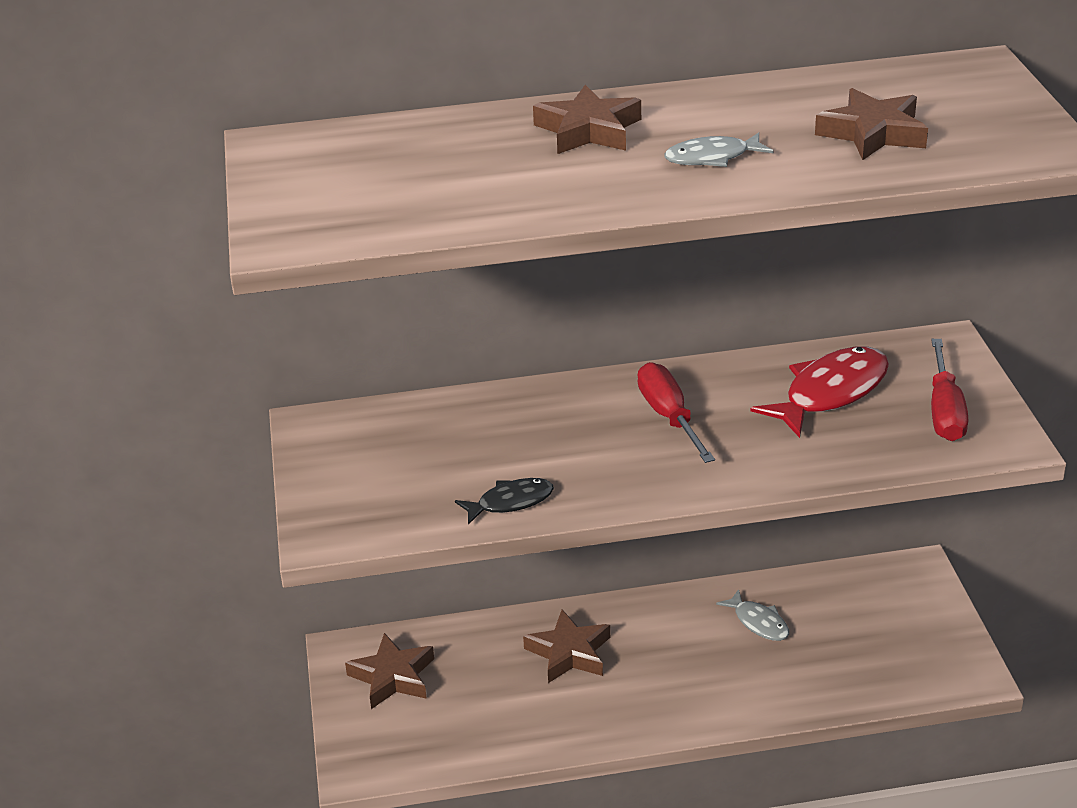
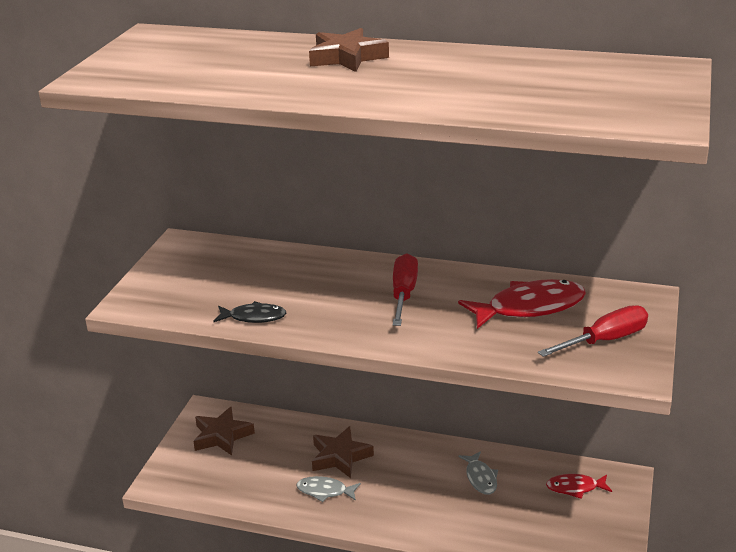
camera: 25 degrees right, 5 degrees down
(712, 157) = (407, 85): grey fish -> grey fish (325, 491)
(873, 133) = (539, 91): brown star -> none
(873, 598) = (575, 488): none -> red fish
(944, 410) = (604, 340): red screwdriver -> red screwdriver turned 150 degrees counterclockwise

